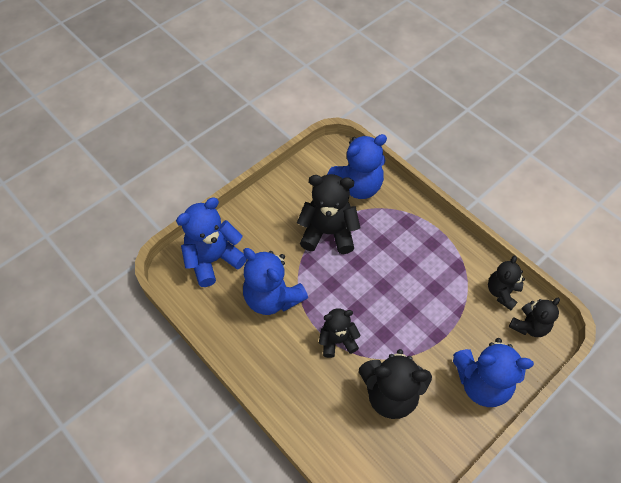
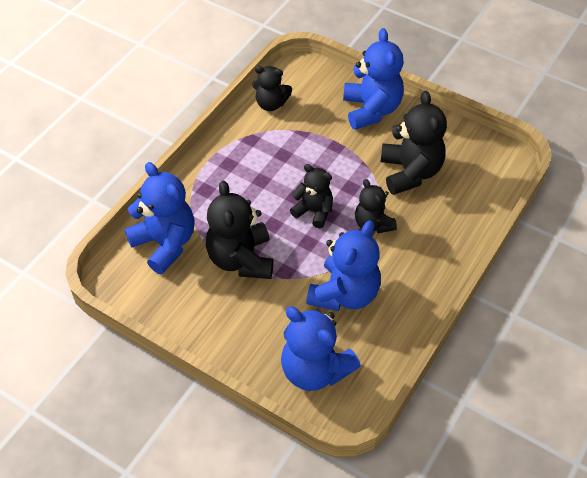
camera: 105 degrees left, 5 degrees down
(529, 326) = (301, 83): black teddy bear -> black teddy bear (313, 211)

